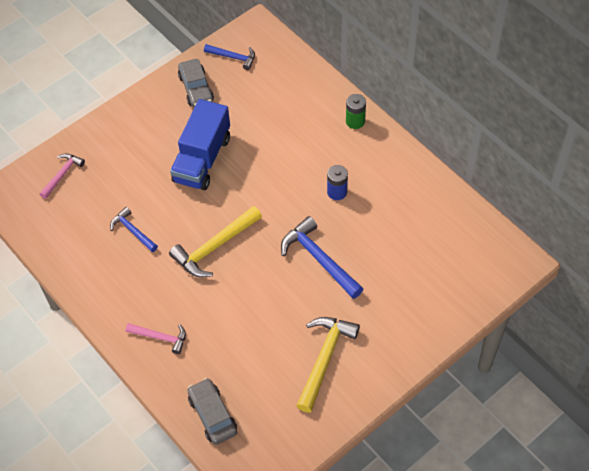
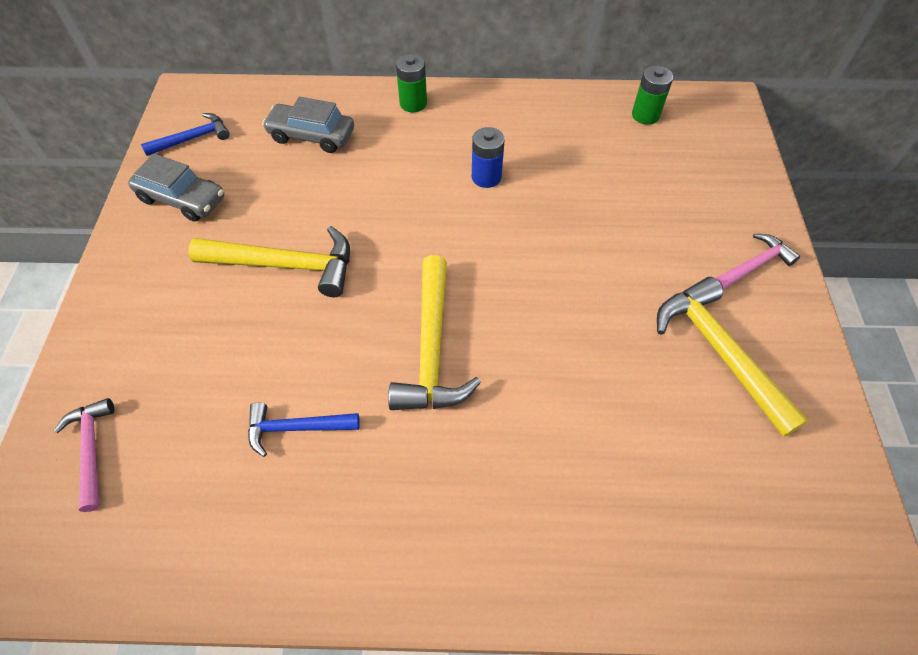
camera: 50 degrees left, 0 degrees up
(161, 337) = (514, 531): pink hammer -> pink hammer (753, 265)
(202, 159) = (286, 265): blue truck -> yellow hammer
(212, 415) = (713, 561): grey car -> grey car (311, 136)
(319, 259) = (562, 255): blue hammer -> none
(464, 229) = (645, 115): none -> green battery

